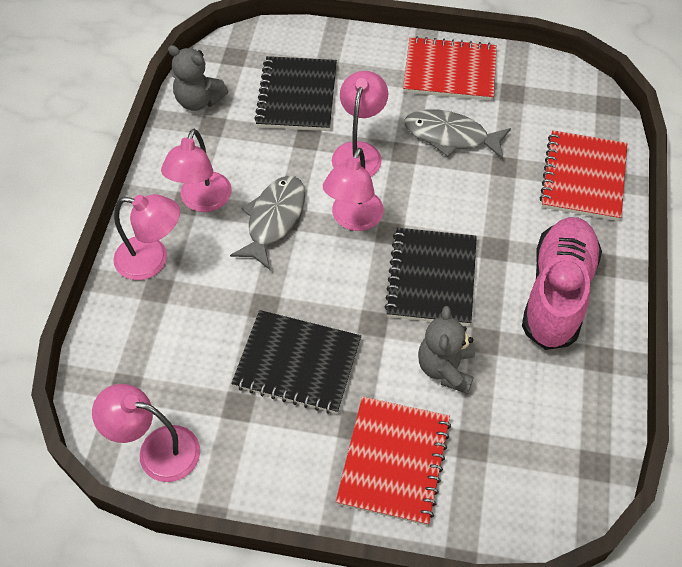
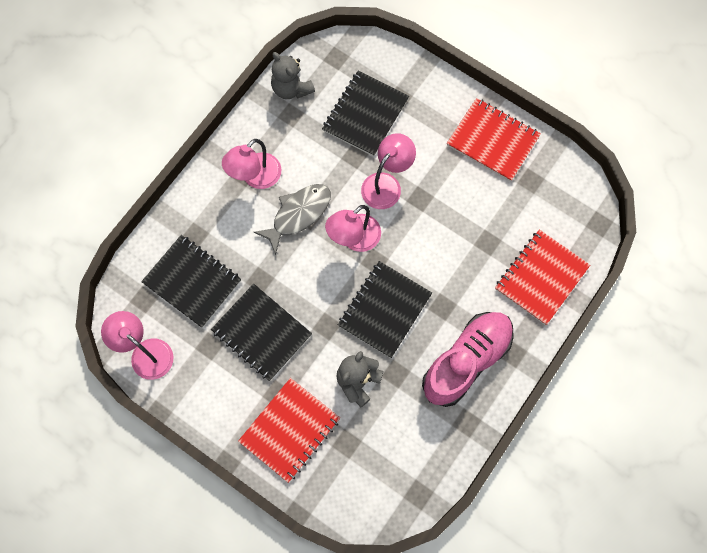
camera: 25 degrees right, 15 degrees up
(152, 260) = (201, 210): pink lamp -> none
(179, 342) = (192, 282): none -> black notebook
(450, 136) = (461, 199): grey fish -> none

